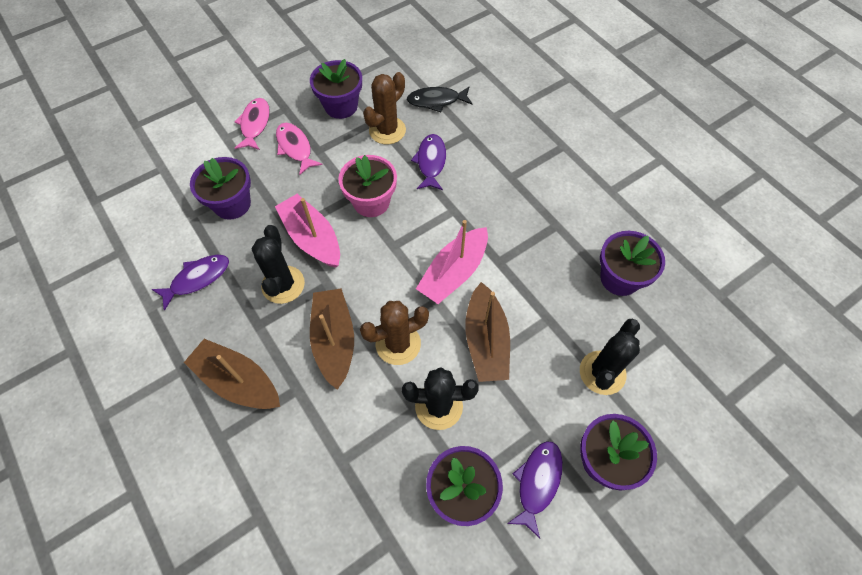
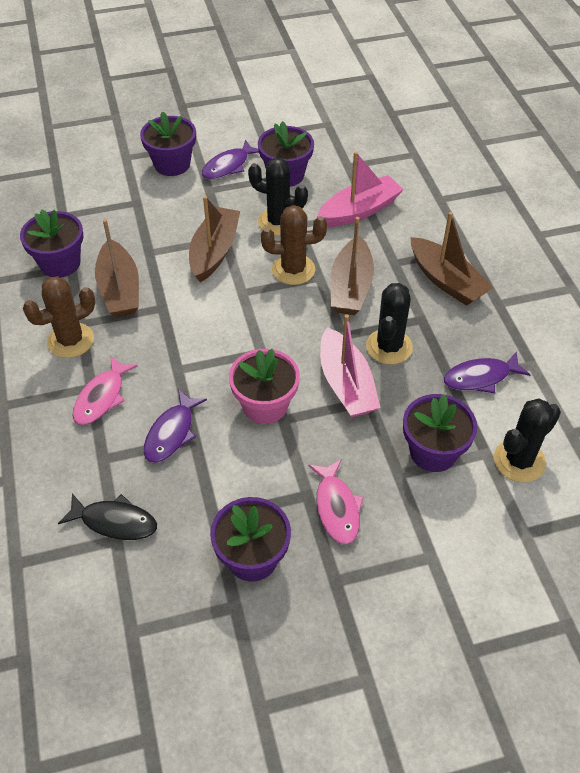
camera: 160 degrees left, 10 degrees down
(255, 124) = (385, 566): pink fish -> pink fish (102, 397)
(387, 130) = (204, 495): brown cactus -> brown cactus (71, 340)
(454, 272) = (212, 310): pink boat -> pink boat (359, 211)
(547, 268) = (119, 289): none -> brown boat
(602, 372) = (133, 207): black cactus -> black cactus (519, 461)

